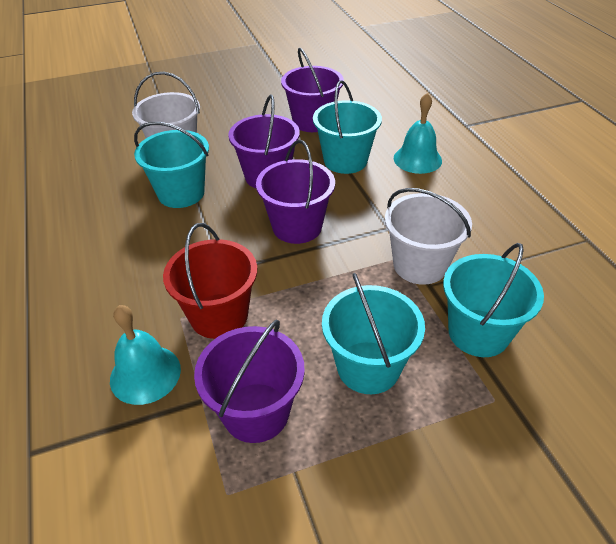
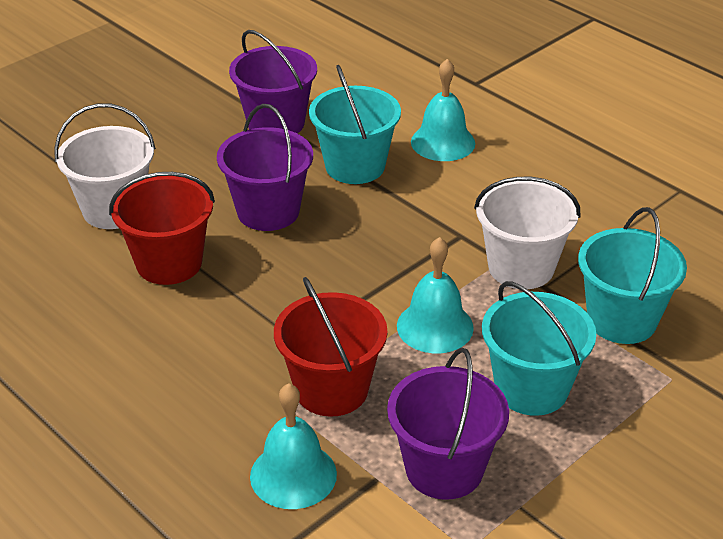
camera: 25 degrees left, 5 degrees down
(181, 193) = (169, 263): turquoise bucket -> red bucket
(297, 227) = (351, 264): purple bucket -> none
(325, 291) = (435, 326): none -> turquoise bell

